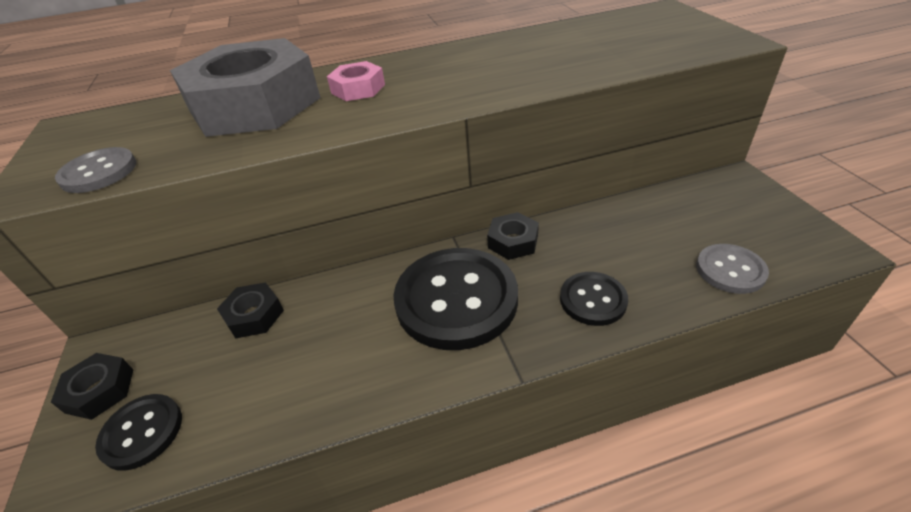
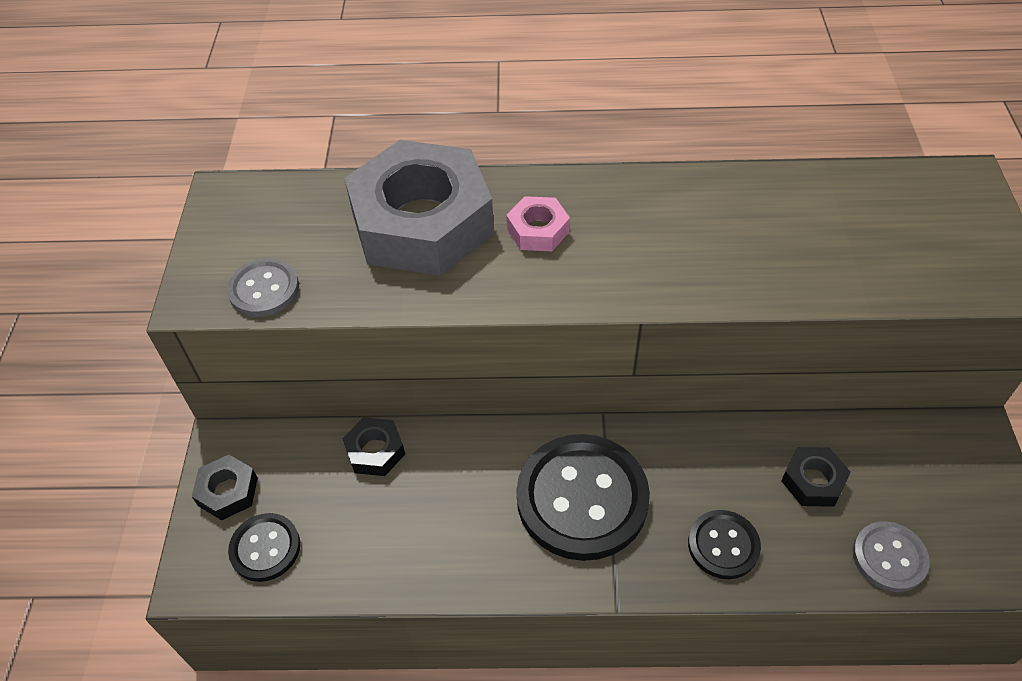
camera: 15 degrees right, 10 degrees up
(513, 241) = (667, 442): black nut -> black nut (813, 481)

